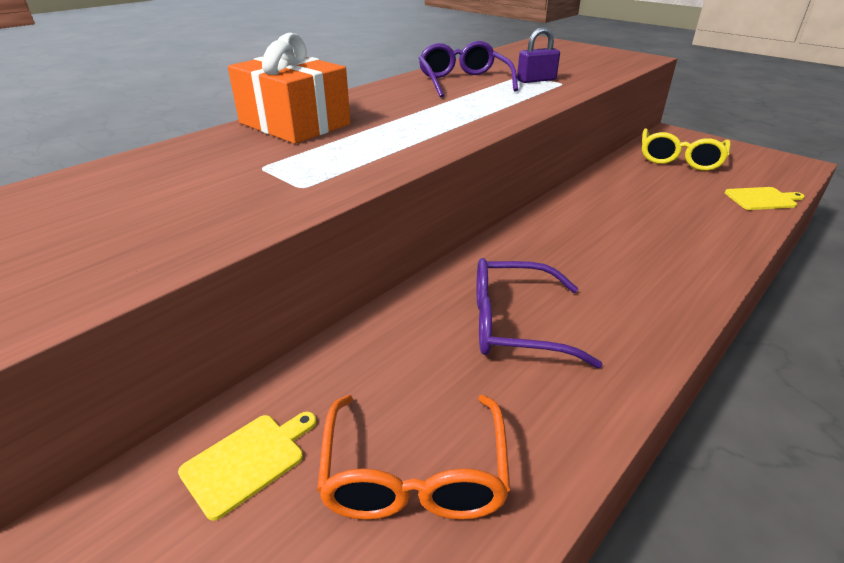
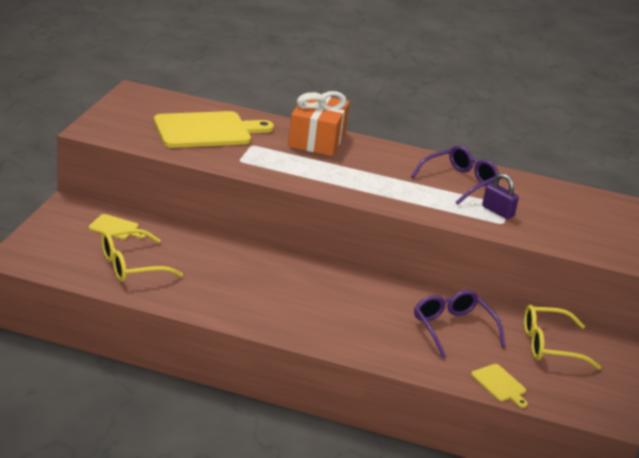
camera: 60 degrees right, 5 degrees down
(165, 193) = (207, 130): none -> yellow cutting board
(414, 474) = (131, 265): orange glasses -> yellow glasses
(514, 324) = (244, 280): purple glasses -> purple glasses (453, 329)

